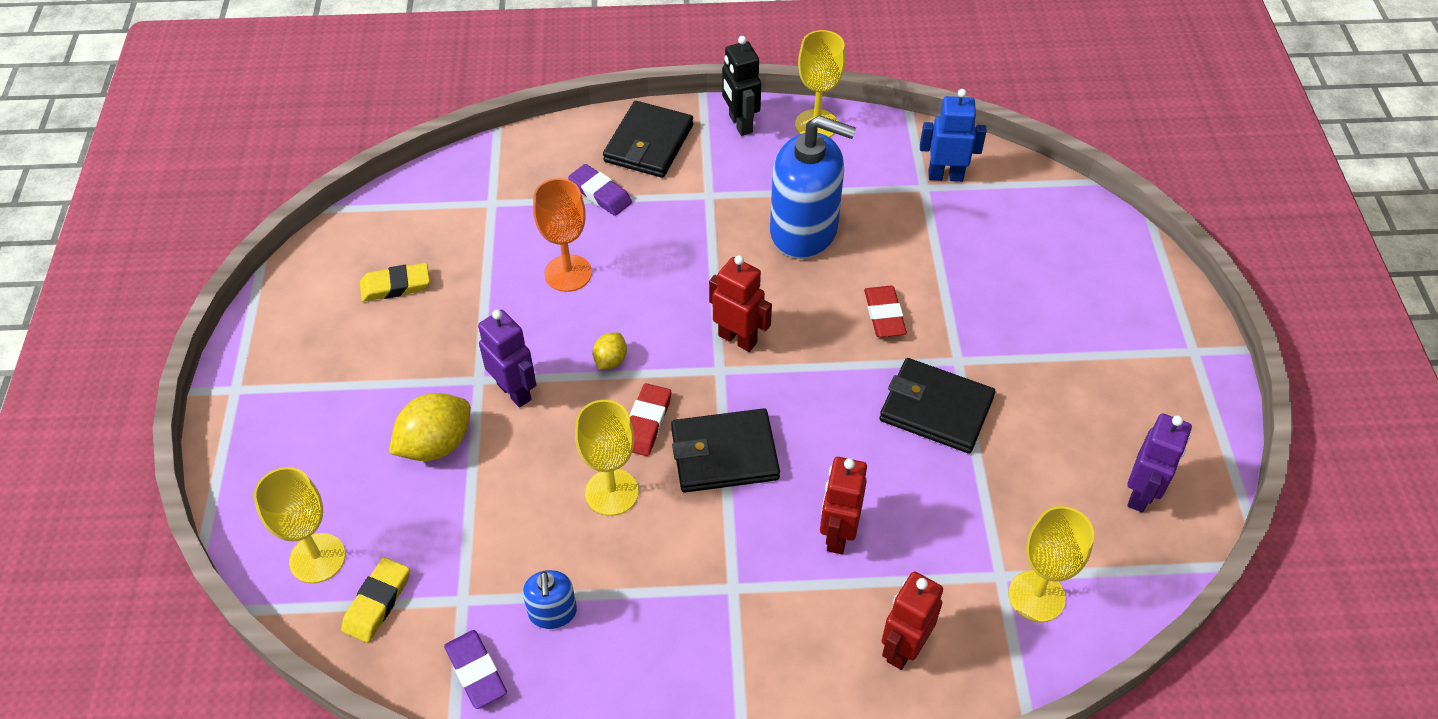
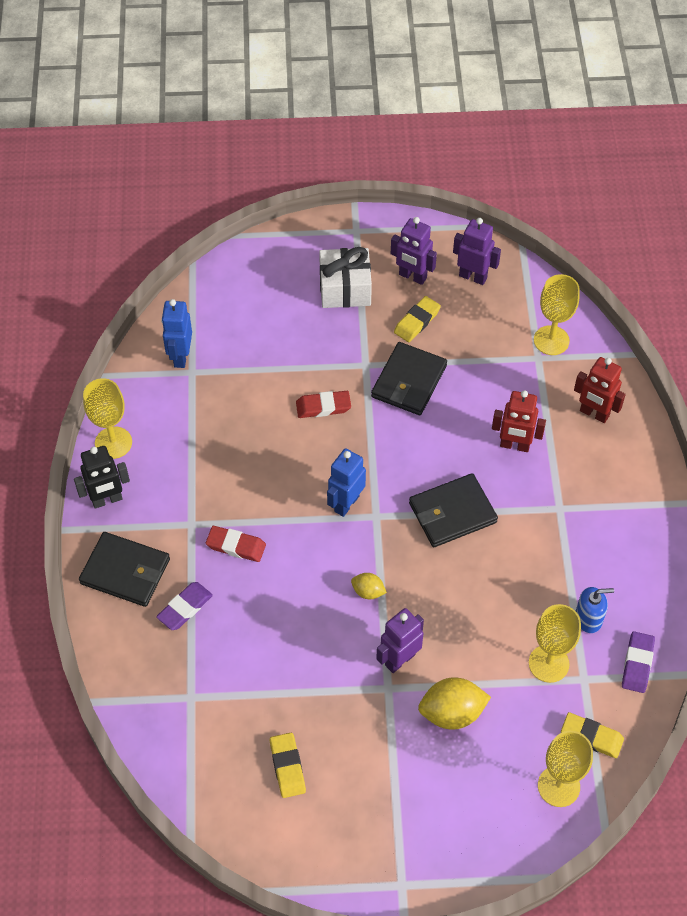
camera: 90 degrees left, 5 degrees up
(436, 444) = (452, 713): yellow lemon -> yellow lemon turned 60 degrees counterclockwise
(476, 671) = (637, 664): purple eraser -> purple eraser turned 45 degrees counterclockwise
(568, 273) = (276, 628): orange goblet -> none
(611, 492) = (489, 585): yellow goblet -> yellow goblet (548, 663)
(646, 423) = (426, 564): red eraser -> red eraser (236, 546)
(724, 454) = (452, 513): black wallet -> black wallet turned 75 degrees clockwise
(738, 339) = (346, 503): red robot -> blue robot
(804, 230) = (235, 456): blue soap dispenser -> none
(1042, 420) = (417, 321): none -> yellow eraser
(1085, 338) = (345, 289): none -> white gift
(1123, 417) = (412, 277): none -> purple robot

